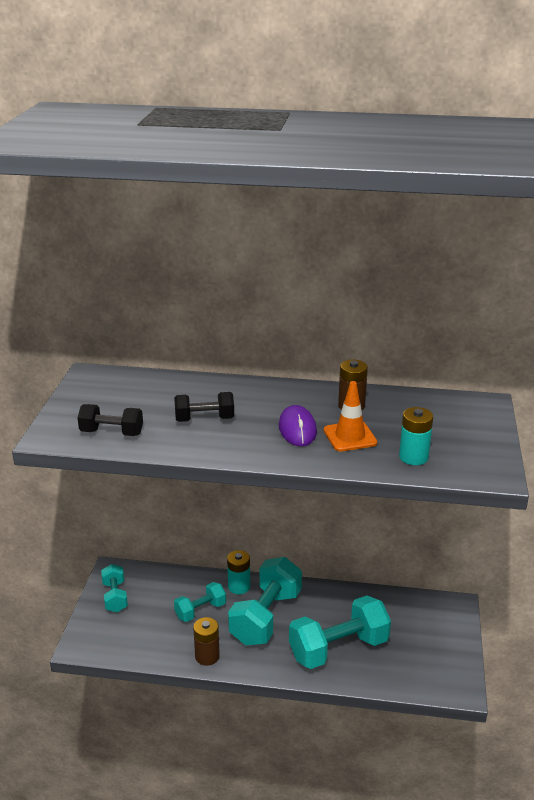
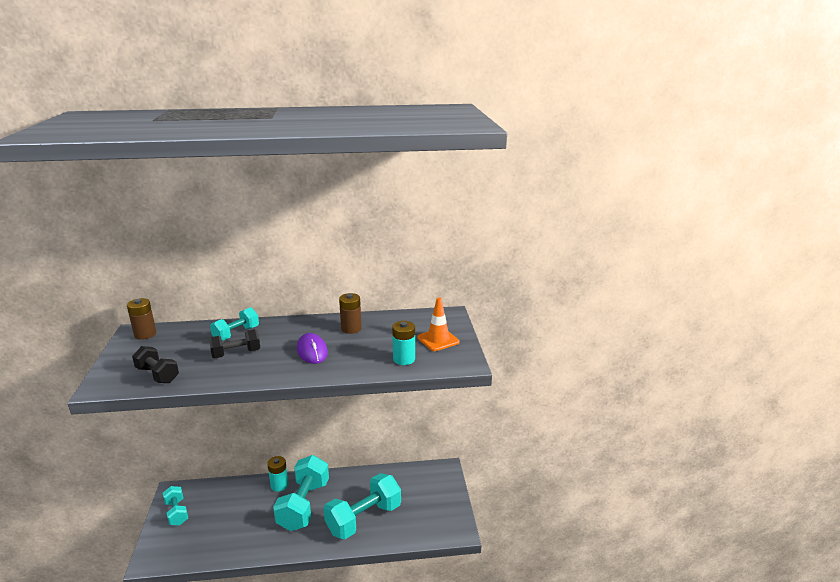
camera: 15 degrees left, 5 degrees down
(112, 432) = (157, 375): black dumbbell -> black dumbbell turned 45 degrees clockwise
(200, 611) = (250, 510): turquoise dumbbell -> turquoise dumbbell (236, 334)
(207, 656) = (260, 546): brown battery -> brown battery (145, 334)
(350, 436) = (353, 351): orange traffic cone -> orange traffic cone (438, 340)

